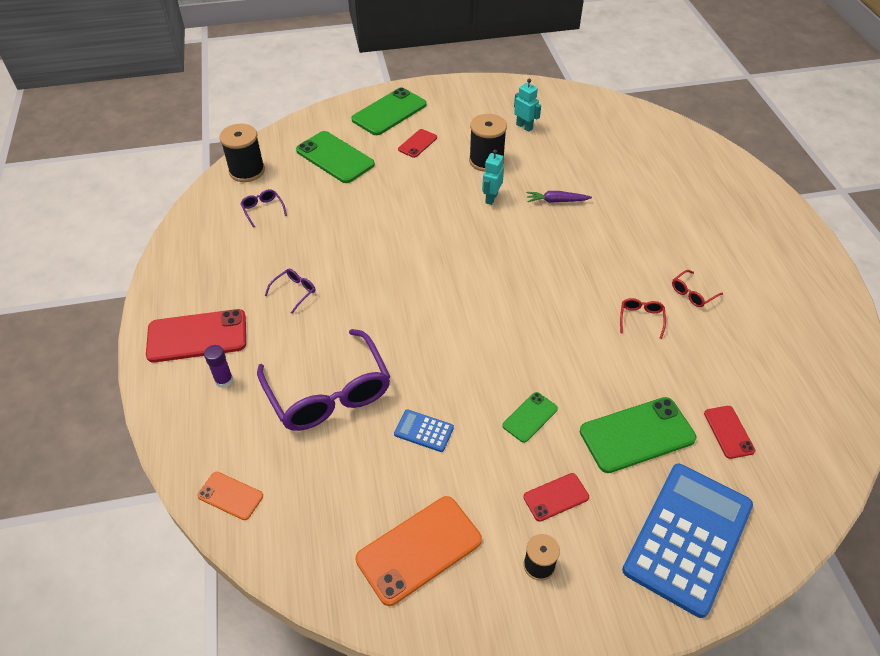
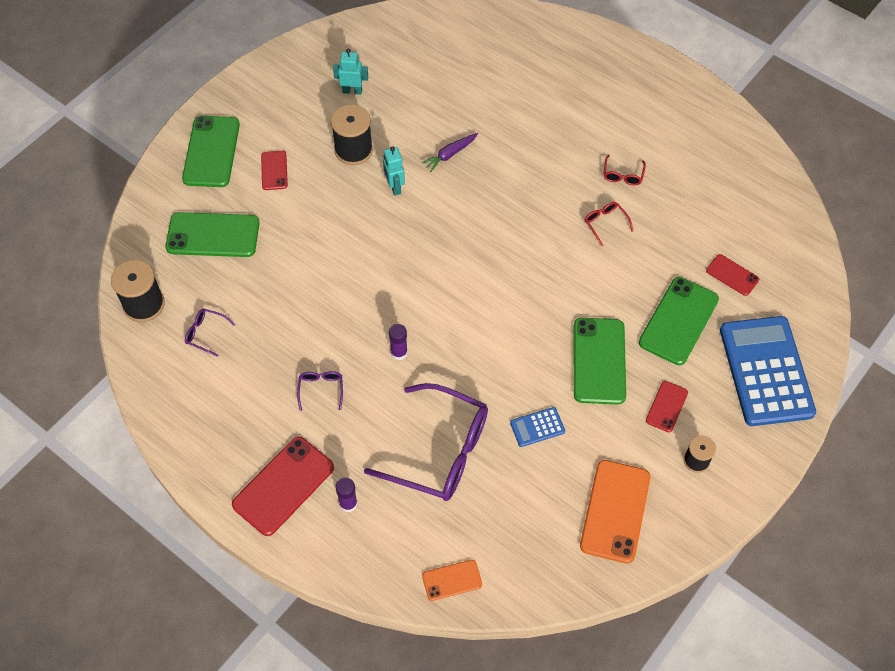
camera: 40 degrees left, 10 degrees up
(375, 304) = (399, 352): none -> purple glue stick
(530, 417) = (599, 361): green phone -> green phone, size x1.86

